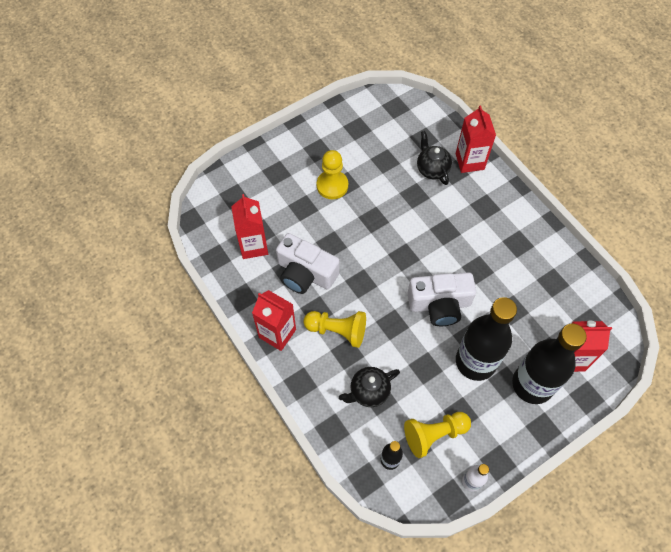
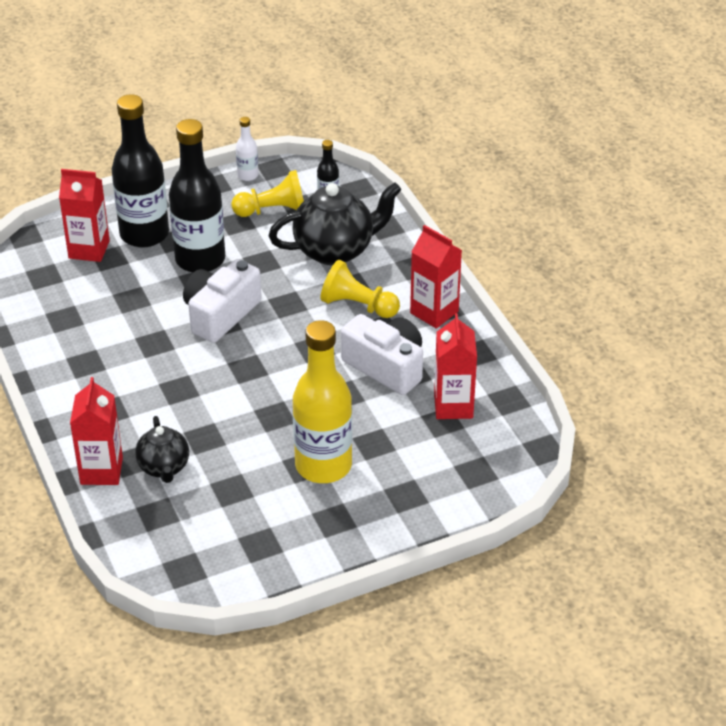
camera: 170 degrees left, 20 degrees down
(332, 185) = (323, 465): yellow pawn -> yellow bottle
(368, 392) = (335, 250): black teapot -> black teapot, size x1.70
(439, 304) = (220, 314): white camera -> white camera turned 60 degrees counterclockwise

